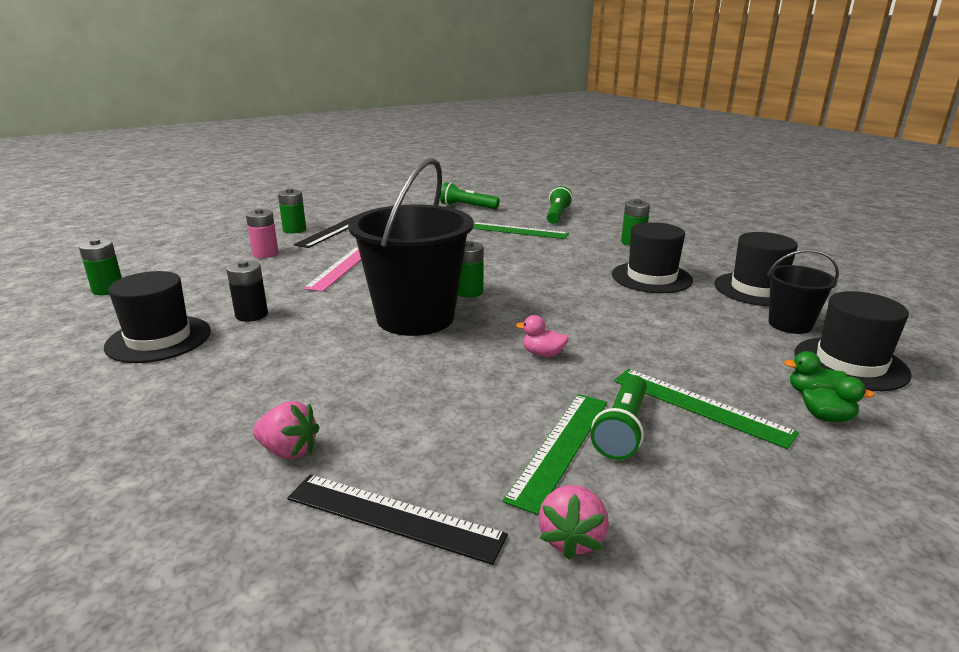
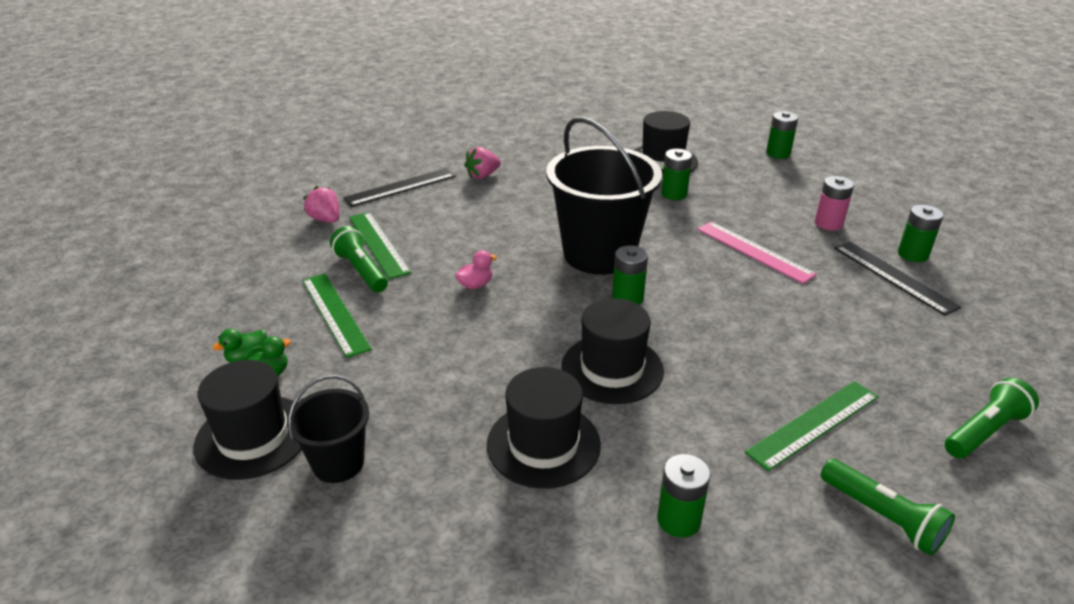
camera: 125 degrees right, 10 degrees up
(251, 315) = (674, 194): black battery -> green battery
(700, 406) = (335, 313): green ruler -> green ruler turned 75 degrees clockwise
(757, 289) = (421, 516): black hat -> black hat (612, 369)

